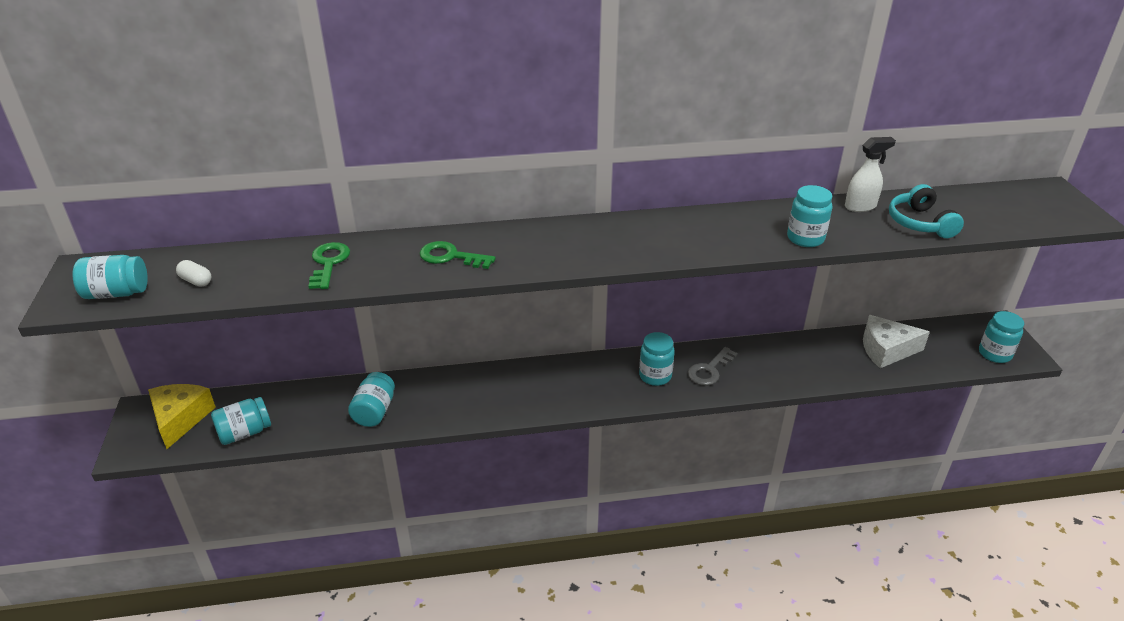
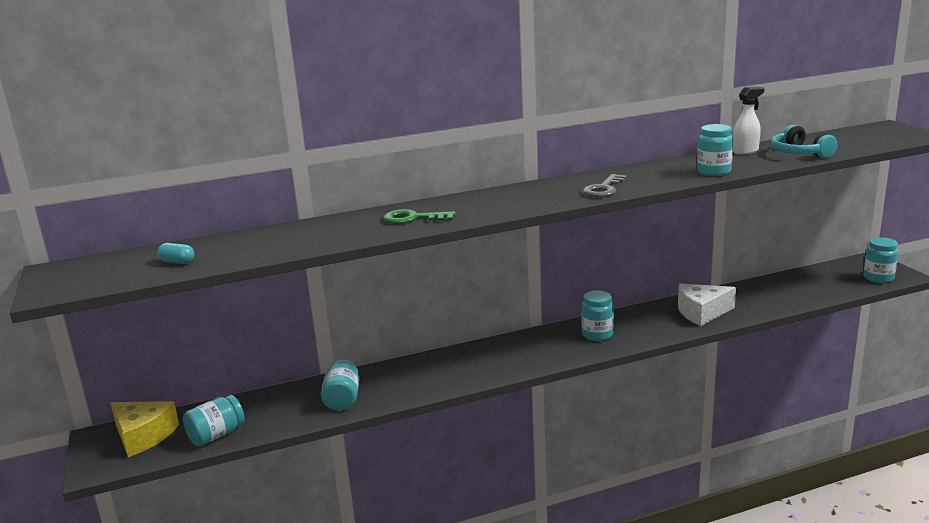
camera: 10 degrees left, 15 degrees down
(117, 293) = (101, 279): turquoise jar -> none
(180, 419) = (143, 436): yellow cheese -> yellow cheese turned 135 degrees clockwise
(196, 281) = (177, 262): white capsule -> turquoise capsule
(328, 263) = (301, 236): green key -> none
(709, 370) = (643, 324): grey key -> grey key (603, 189)
(886, 350) = (788, 288): white cheese -> white cheese (701, 312)

